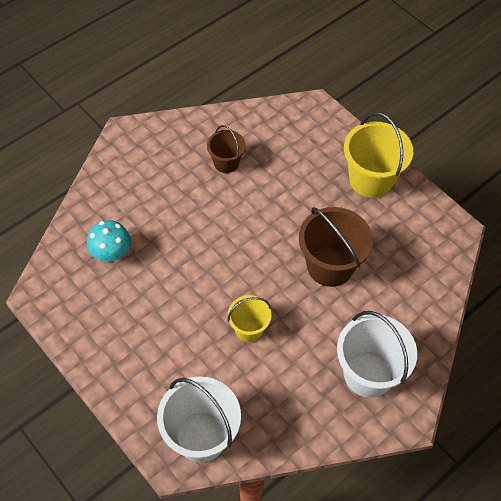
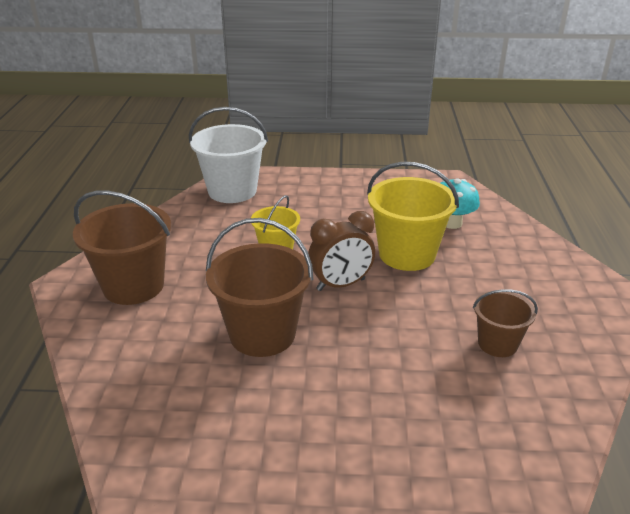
camera: 135 degrees right, 25 degrees down
(248, 264) = (341, 284): none -> brown clock
(368, 373) = (133, 286): white bucket -> brown bucket
(371, 179) = (326, 458): yellow bucket -> yellow bucket (407, 254)

